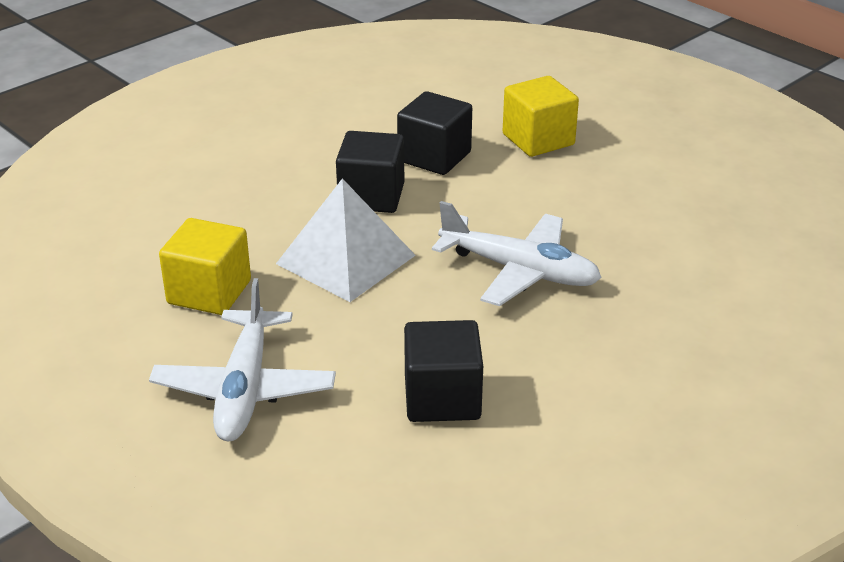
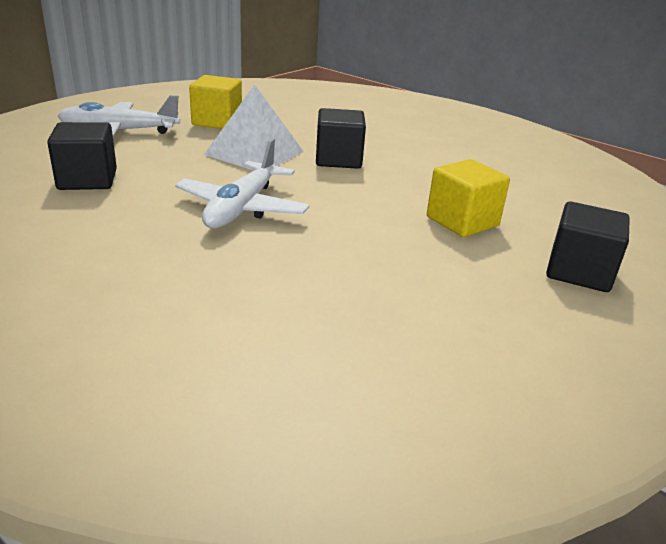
camera: 80 degrees right, 5 degrees down
(434, 157) = (406, 180): black cube -> black cube (579, 272)

